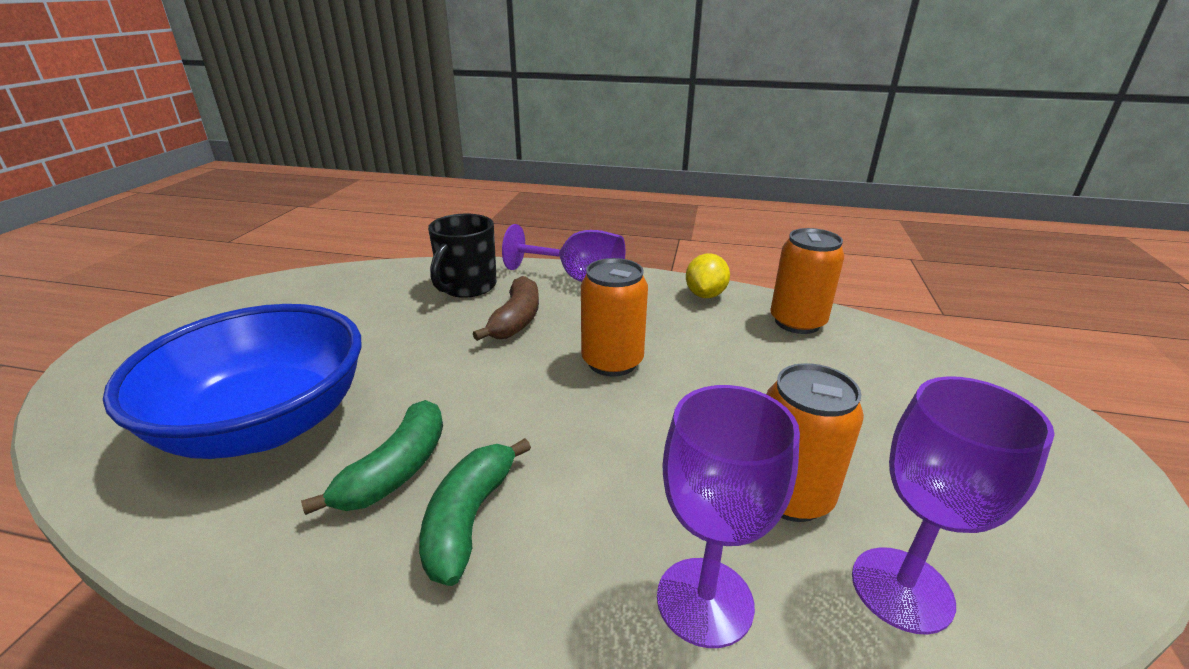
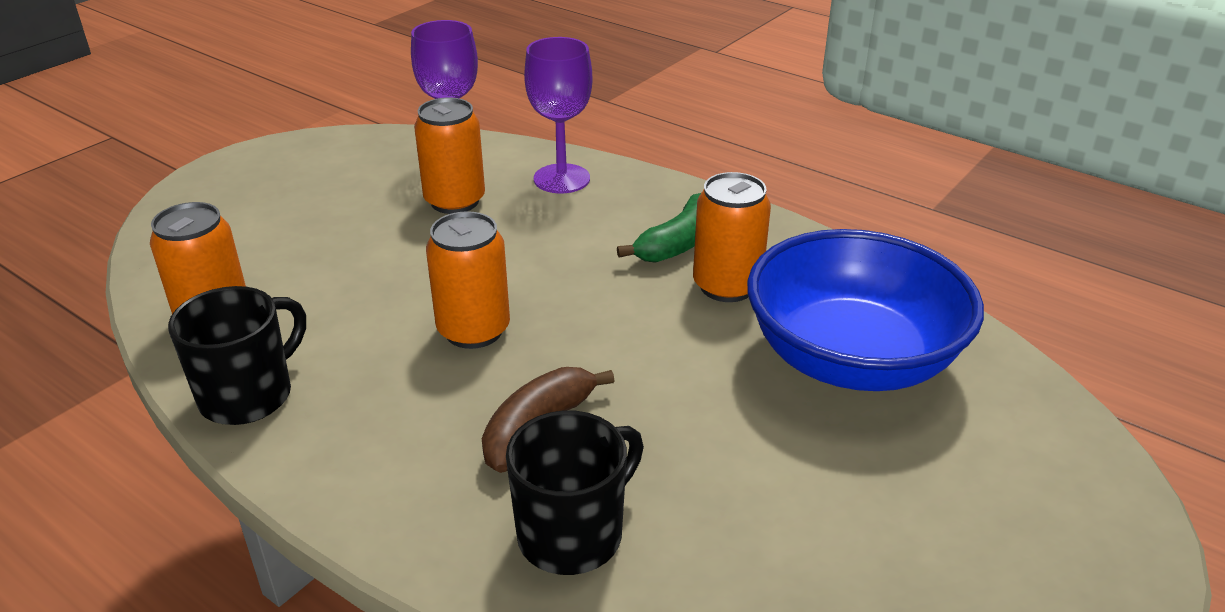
camera: 155 degrees left, 5 degrees up
(396, 470) = (727, 286): green banana -> orange can
(578, 278) = (381, 495): purple goblet -> none
(705, 295) = (248, 395): yellow lemon -> black mug

